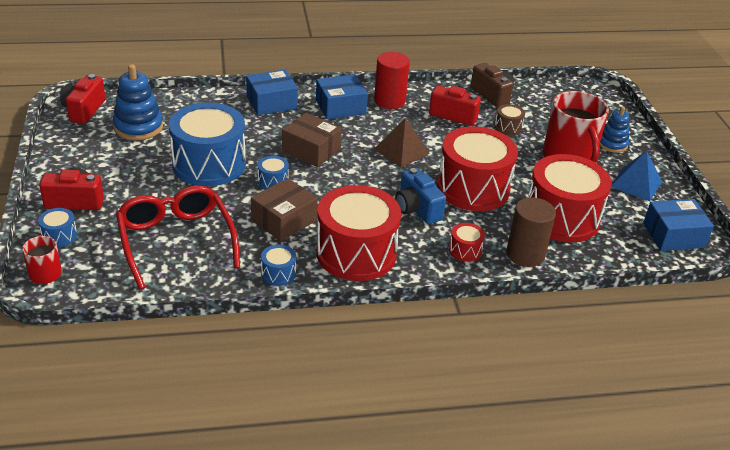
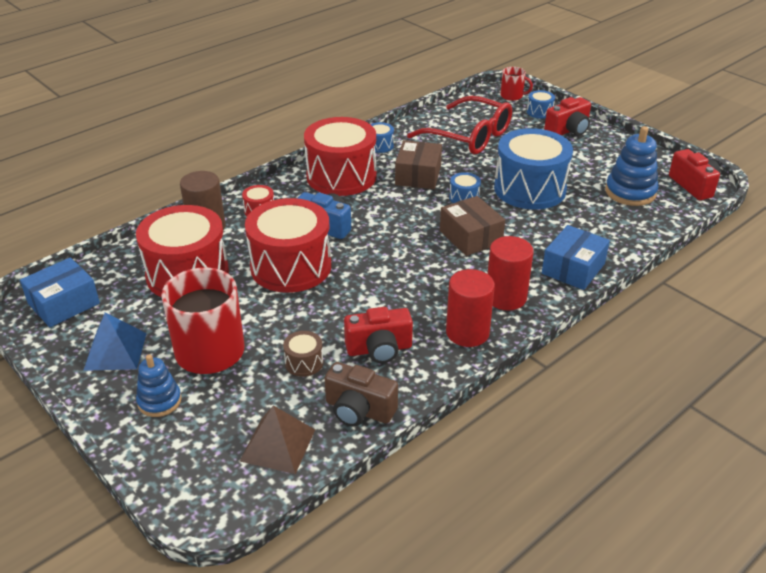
camera: 150 degrees right, 0 degrees up
(311, 150) = (470, 237): brown box -> brown box turned 60 degrees clockwise
(340, 107) = (505, 297): blue box -> red cylinder
(401, 151) = (391, 274): brown pyramid -> brown pyramid (278, 445)

